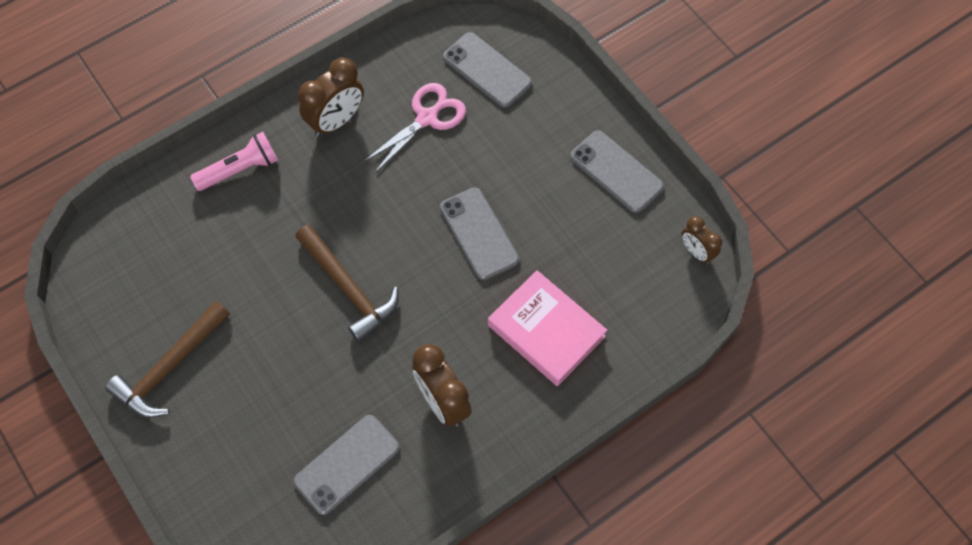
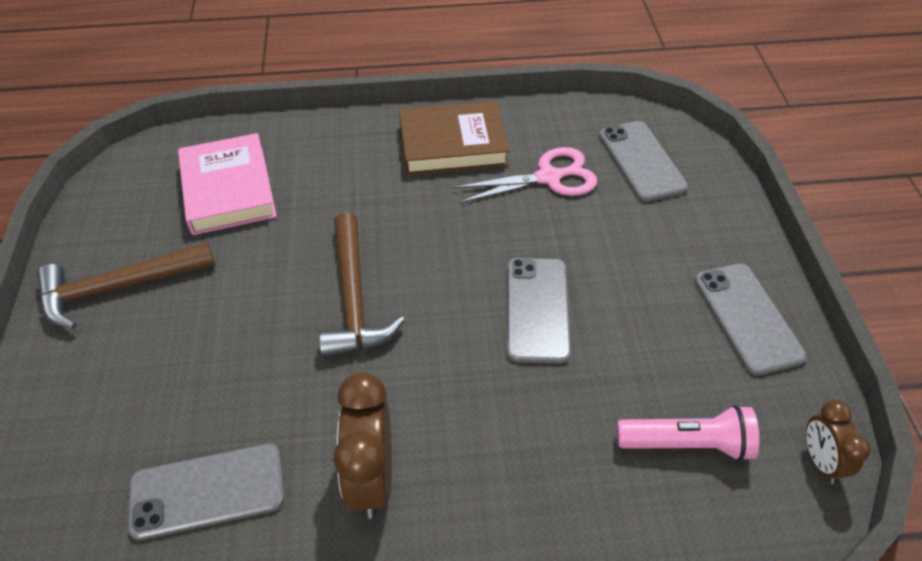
camera: 30 degrees right, 15 degrees down
(239, 169) = (329, 147): pink flashlight -> pink flashlight (687, 444)
(336, 121) = (453, 144): brown clock -> brown book
(546, 330) = (557, 459): pink book -> pink book (228, 189)

